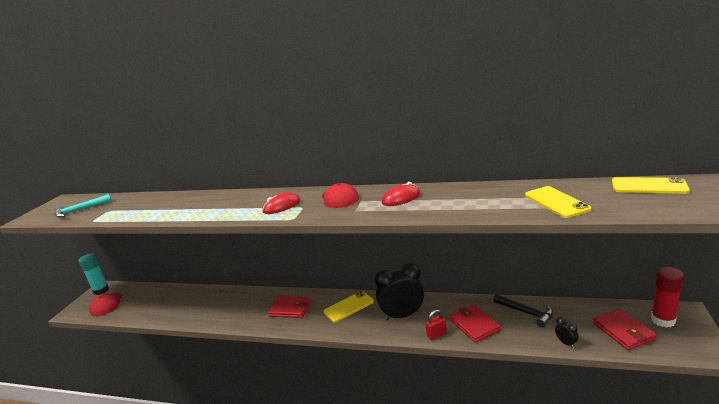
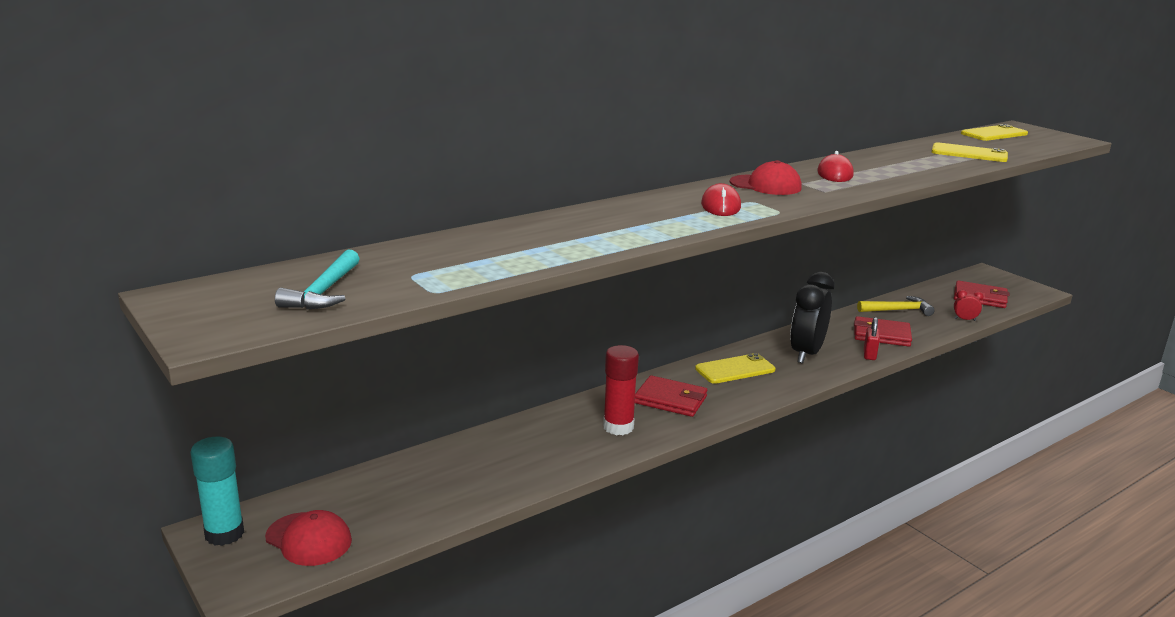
camera: 55 degrees left, 0 degrees up
(290, 309) = (670, 400): red wallet -> red wallet turned 60 degrees clockwise
(348, 307) = (735, 369): yellow phone -> yellow phone turned 60 degrees clockwise
(526, 313) = (898, 310): black hammer -> yellow hammer
(566, 343) = (964, 319): black clock -> red clock
(663, 320) = (986, 282): red glue stick -> red glue stick (618, 427)

